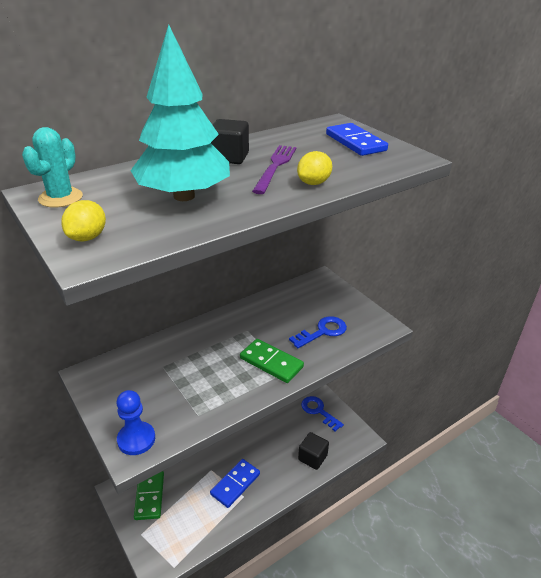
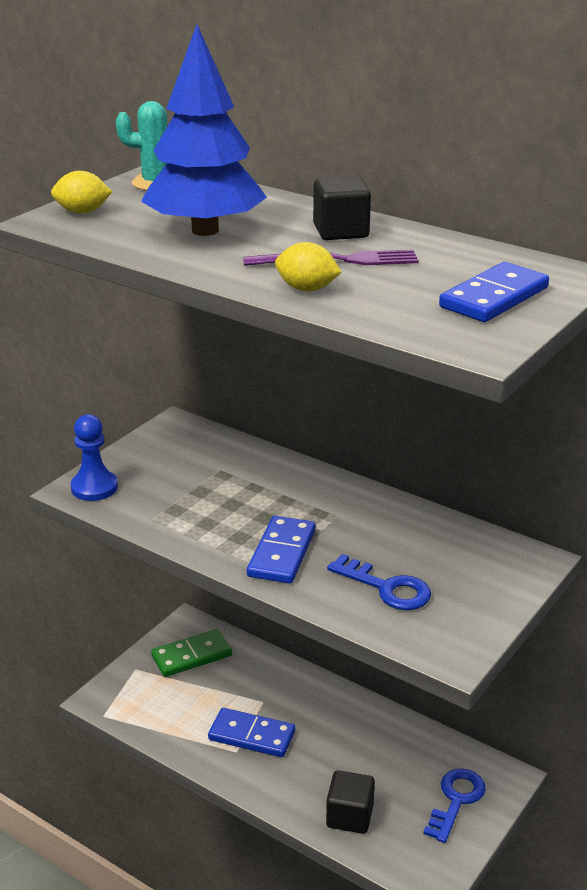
camera: 70 degrees right, 5 degrees down
(184, 196) = (205, 230): turquoise tree -> blue tree
(271, 362) = (282, 553): green domino -> blue domino

